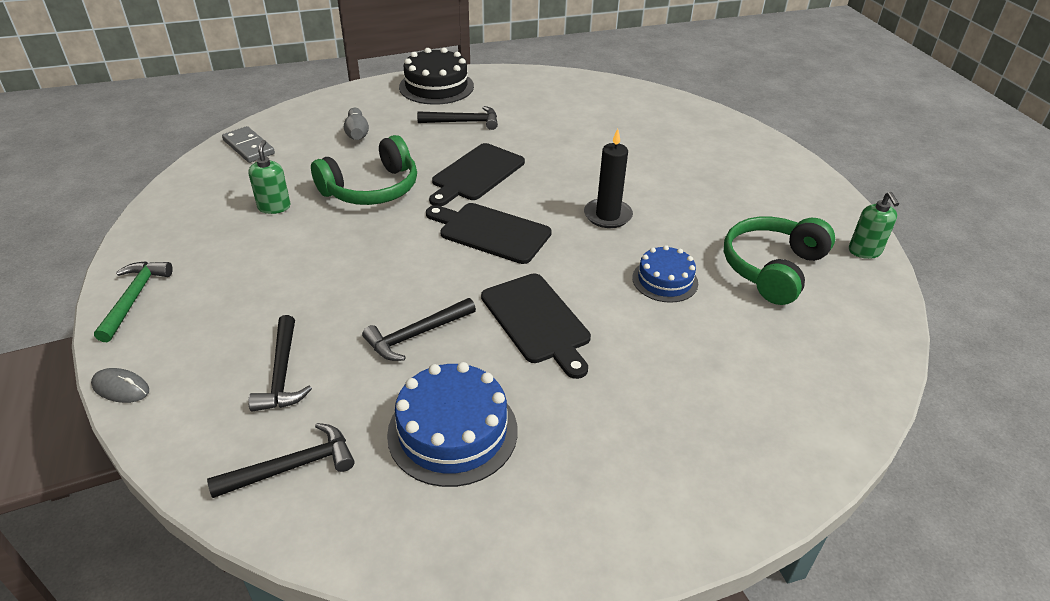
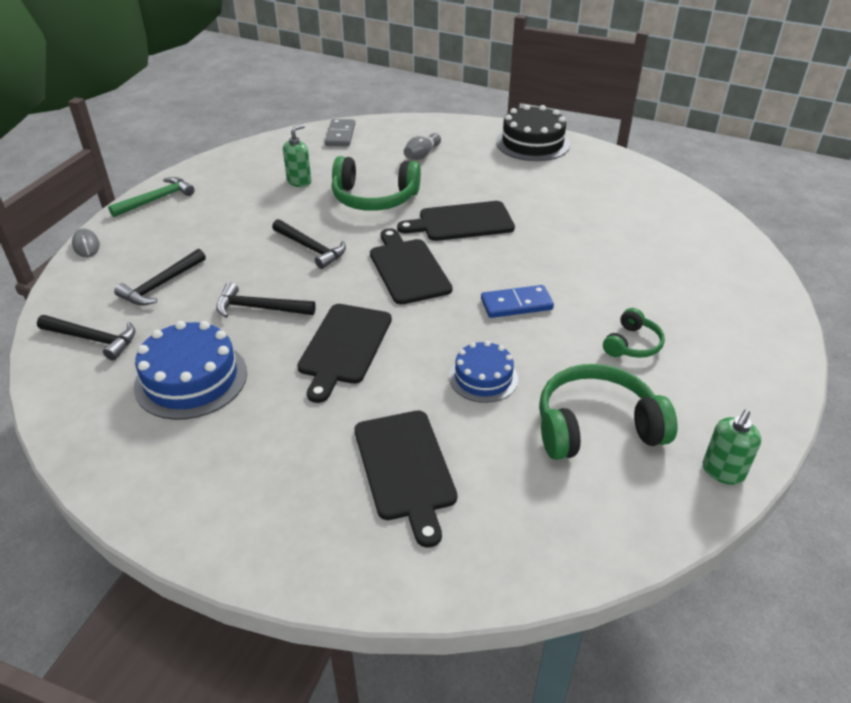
camera: 45 degrees right, 0 degrees up
(463, 122) = (512, 179): black hammer -> black hammer (311, 248)
(607, 215) = (516, 304): black candle -> blue domino
(714, 202) = (632, 344): none -> green headphones
(714, 377) = (405, 468): none -> black cutting board

